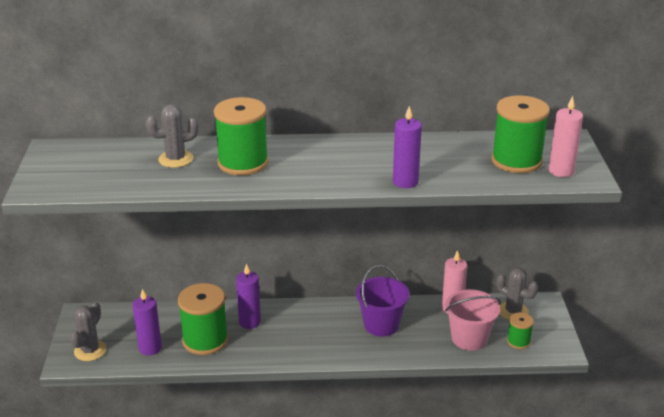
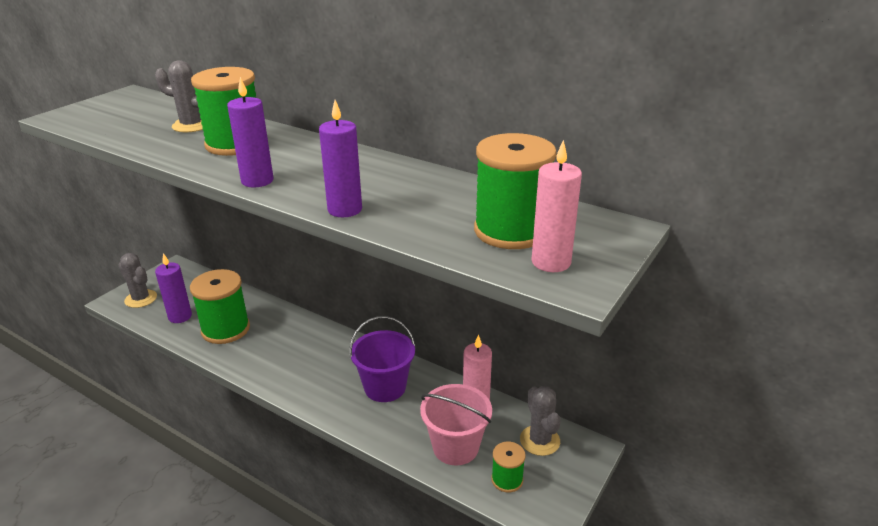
camera: 35 degrees right, 0 degrees up
(90, 350) = (141, 299): grey cactus -> grey cactus turned 75 degrees clockwise
(249, 322) = (278, 329): purple candle -> purple candle (257, 181)

